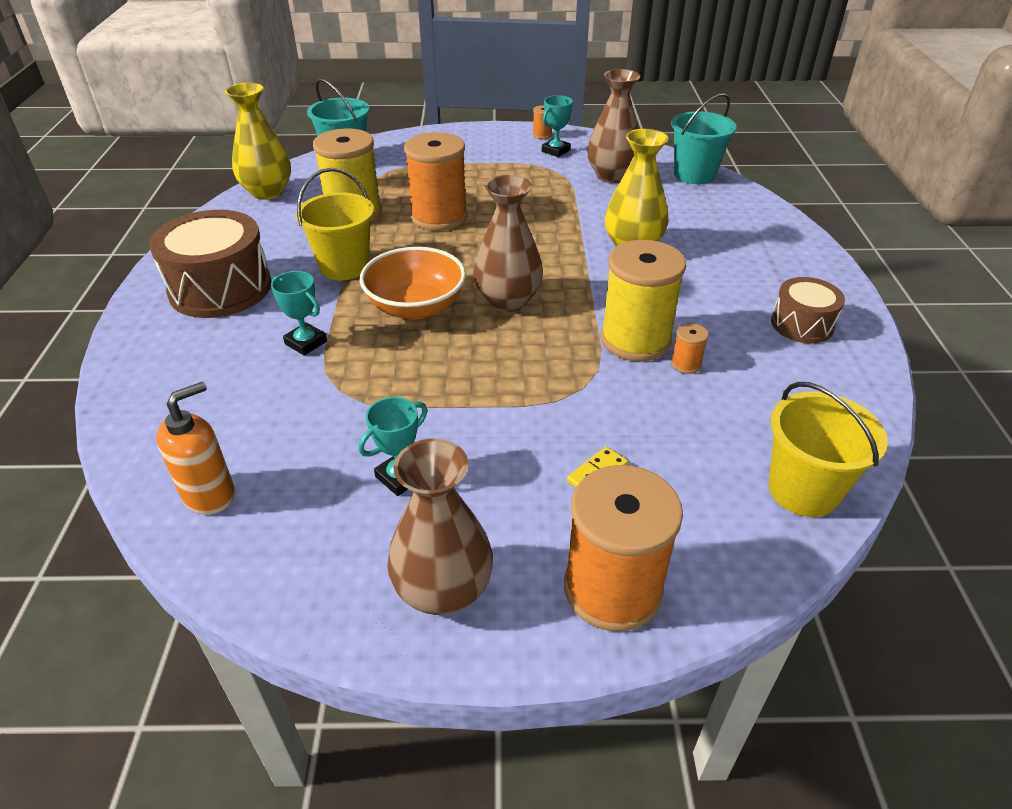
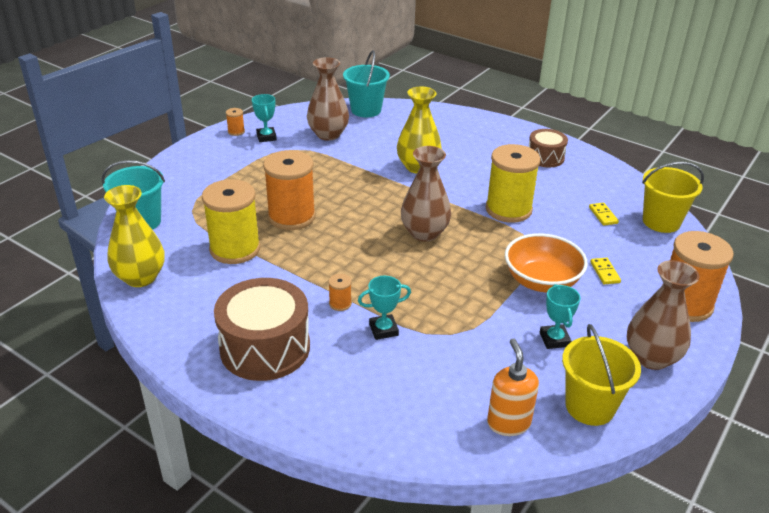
camera: 55 degrees left, 5 degrees down
(344, 267) = (306, 280): yellow bucket -> yellow bucket (590, 406)
(416, 307) = (392, 269): orange bowl -> orange bowl (541, 281)
(686, 364) = (544, 205): orange spool -> orange spool (340, 303)
(735, 424) = (603, 215): none -> yellow domino

